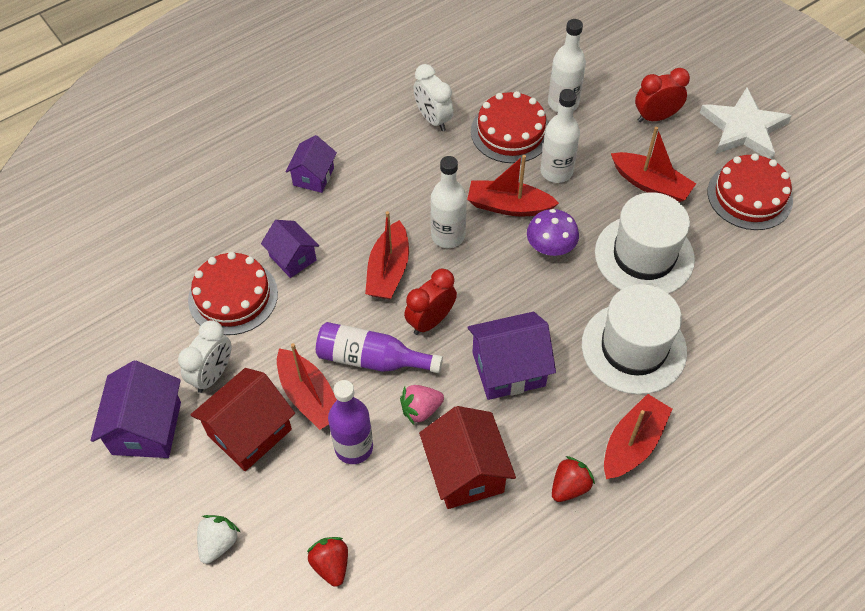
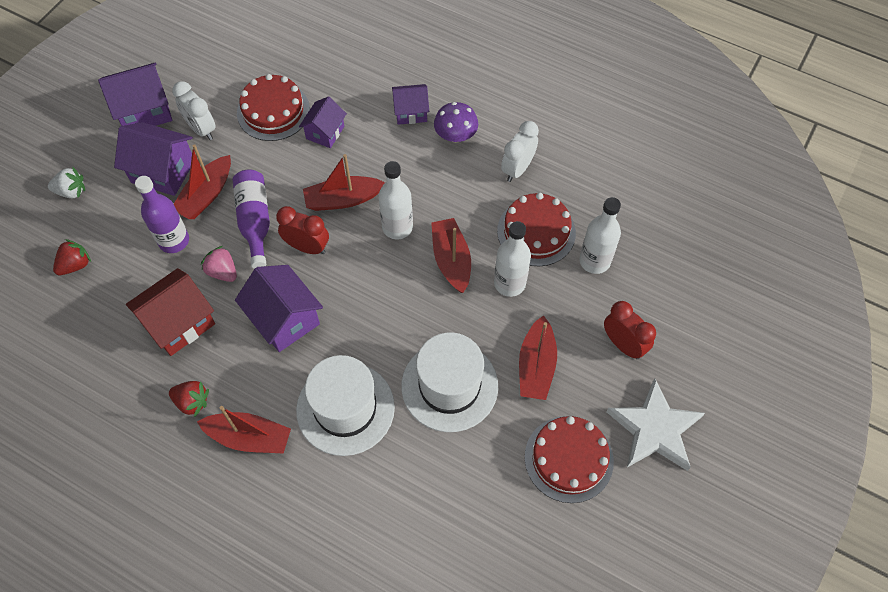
camera: 65 degrees right, 5 degrees up
(213, 375) = (201, 129): white clock -> white clock turned 45 degrees clockwise
(249, 432) = (163, 171): red house -> purple house
(550, 247) = (422, 307): purple mushroom -> purple mushroom (455, 135)

